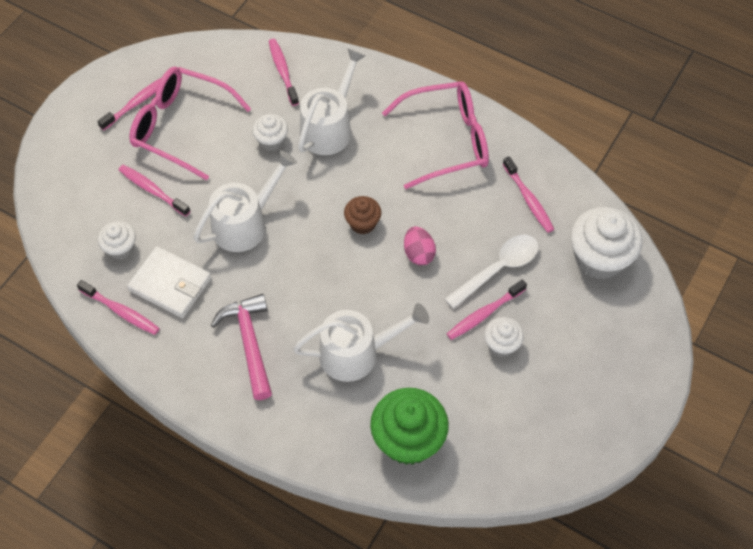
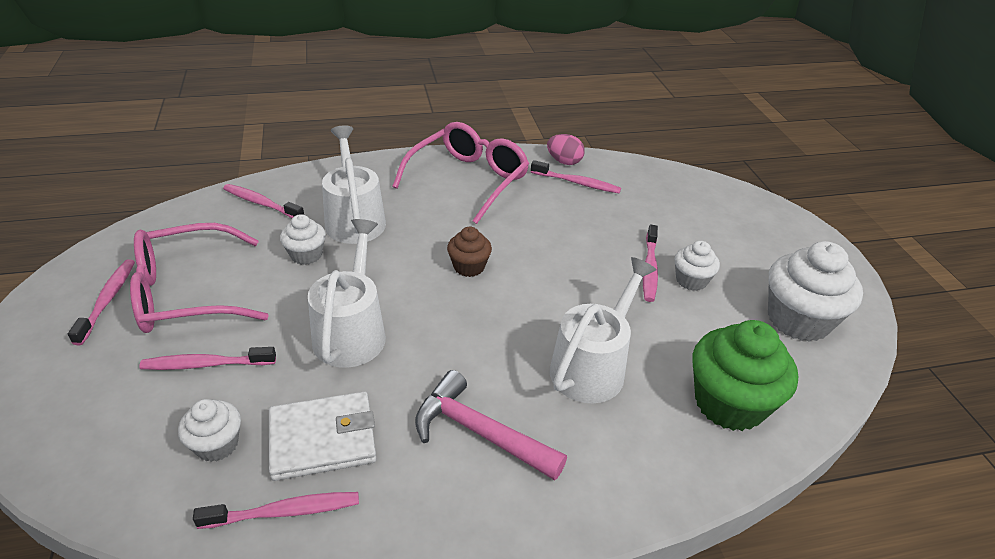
camera: 45 degrees left, 20 degrees down
(418, 253) = (544, 260): pink egg -> pink egg (564, 161)
(498, 269) = (617, 235): white spoon -> none
(599, 258) = (672, 189): white cupcake -> white cupcake (798, 320)

